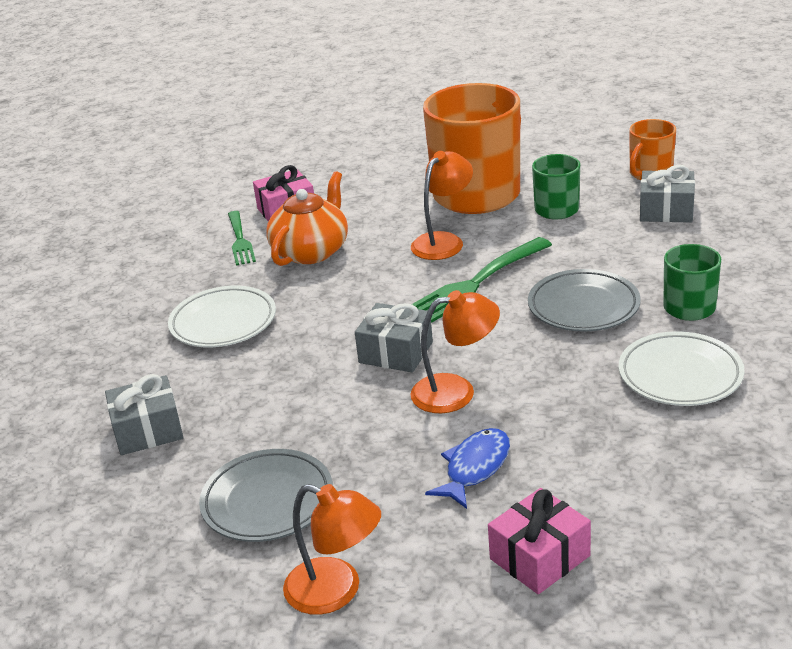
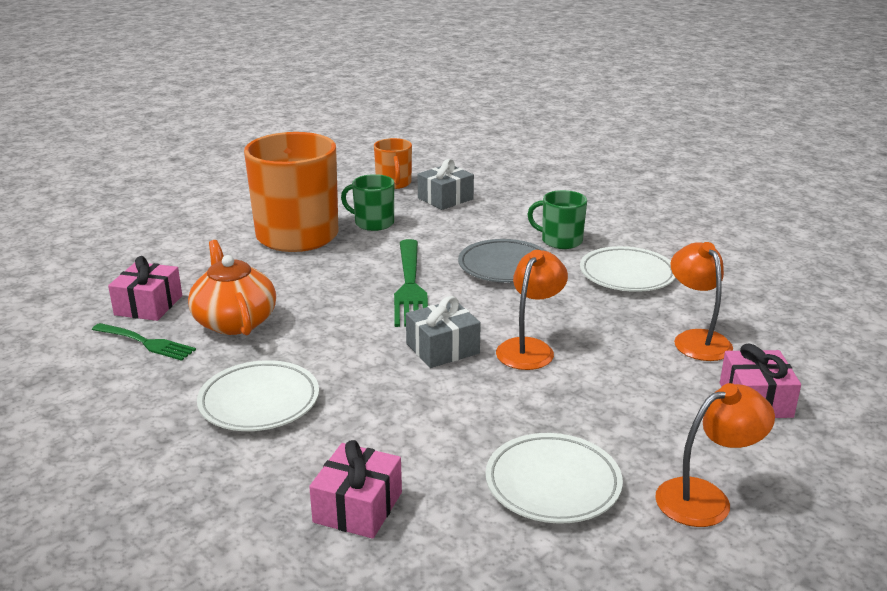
camera: 55 degrees left, 5 degrees down
(148, 430) = (358, 507): grey gift -> pink gift
(267, 501) = (553, 484): grey plate -> white plate
(443, 241) = (332, 271): orange lamp -> orange lamp (696, 339)
(475, 468) = (629, 380): blue fish -> none

